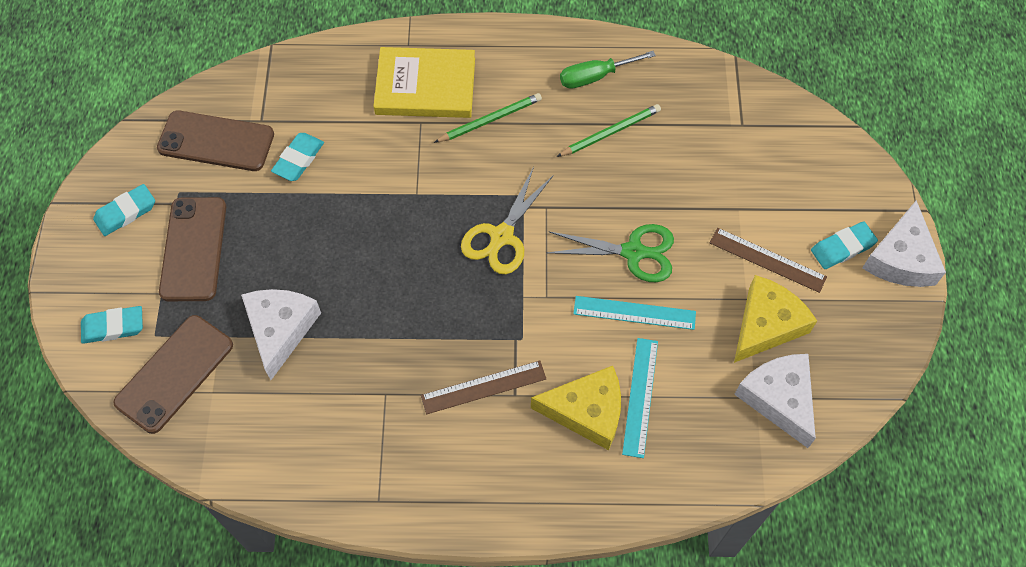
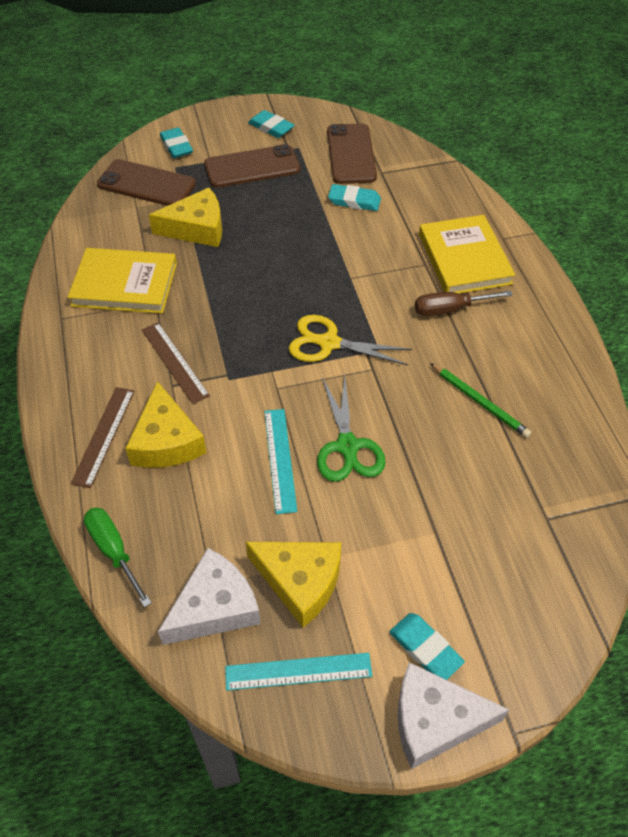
camera: 75 degrees right, 10 degrees down
(280, 329) = (197, 228): white cheese -> yellow cheese
(347, 423) = (125, 284): none -> yellow book
(490, 120) = (450, 309): green pencil -> brown screwdriver
(595, 77) = (540, 377): green screwdriver -> green screwdriver (114, 551)
(640, 396) = (190, 480): turquoise ruler -> turquoise ruler (298, 671)
(767, 260) = (381, 570): brown ruler -> brown ruler (103, 436)

